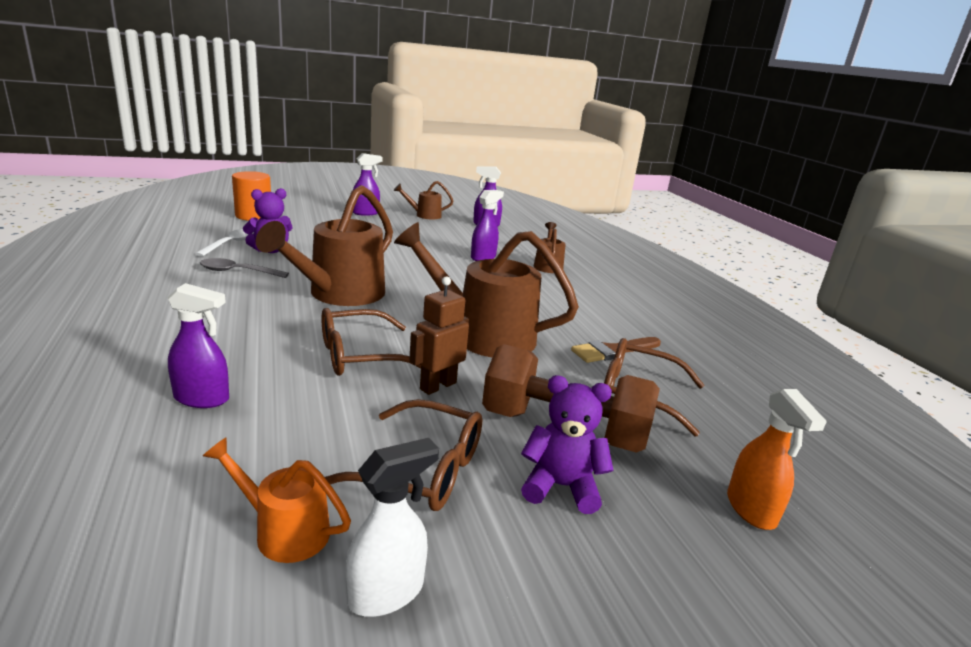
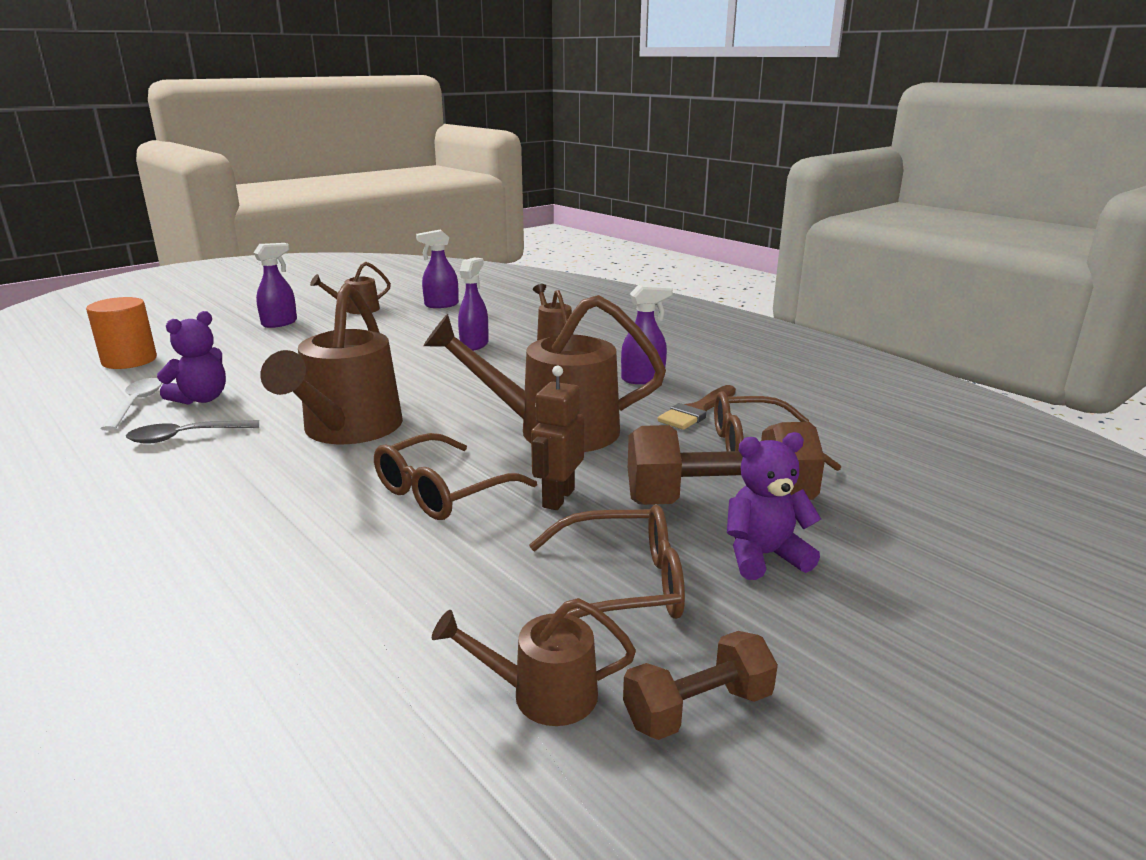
camera: 20 degrees left, 0 degrees up
(202, 398) = (303, 596): purple spray bottle -> purple spray bottle (643, 379)
(283, 530) = (541, 694): orange watering can -> brown watering can
(387, 592) = (698, 709): white spray bottle -> brown dumbbell
(751, 510) = (932, 520): orange spray bottle -> none

